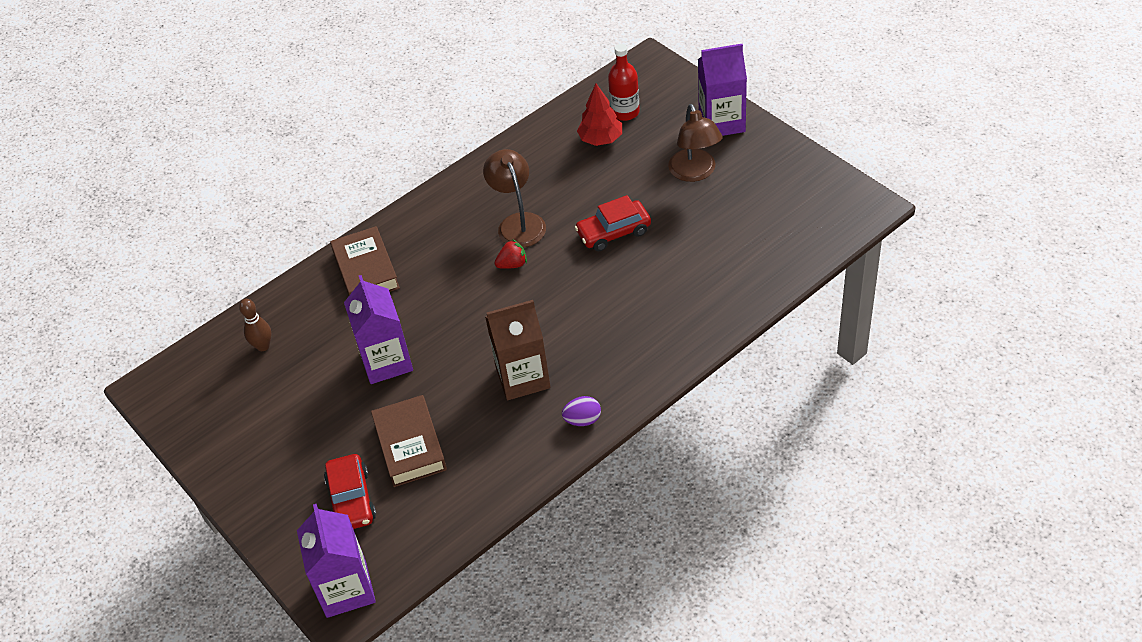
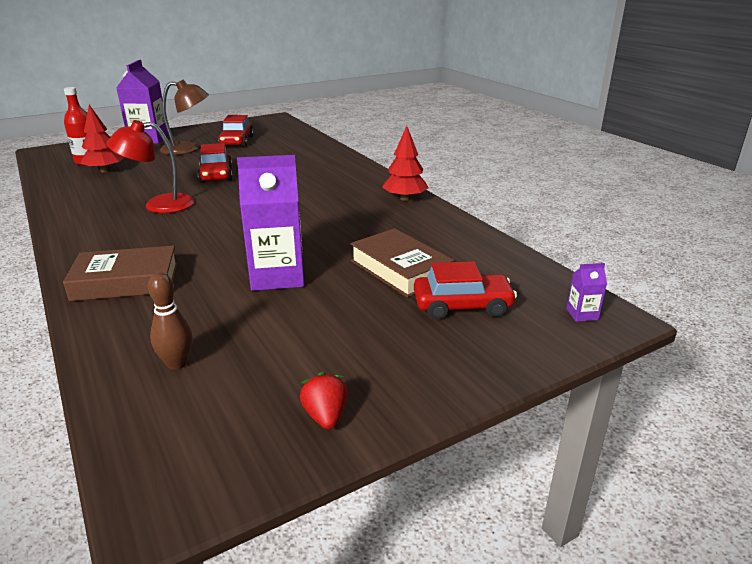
camera: 85 degrees left, 20 degrees down
(346, 589) = (582, 314): purple carton -> purple carton, size x0.42
(410, 445) = (400, 269): brown book -> brown book turned 60 degrees clockwise
(512, 264) = (208, 210): red strawberry -> red strawberry (325, 416)
(518, 223) = (159, 205): brown lamp -> red lamp
(523, 377) = (346, 215): brown carton -> none
(583, 420) = (404, 198): purple egg -> red tree
(741, 205) = (237, 141): none -> red car

